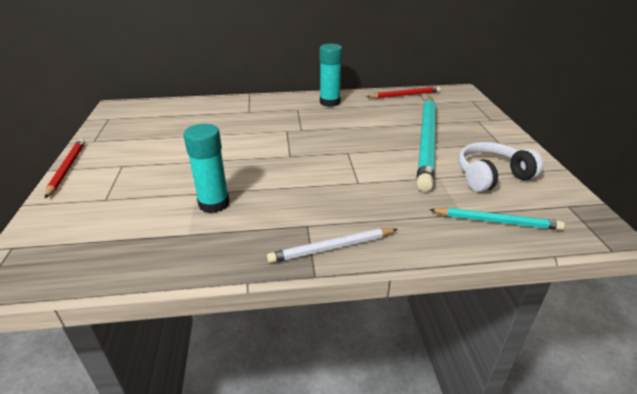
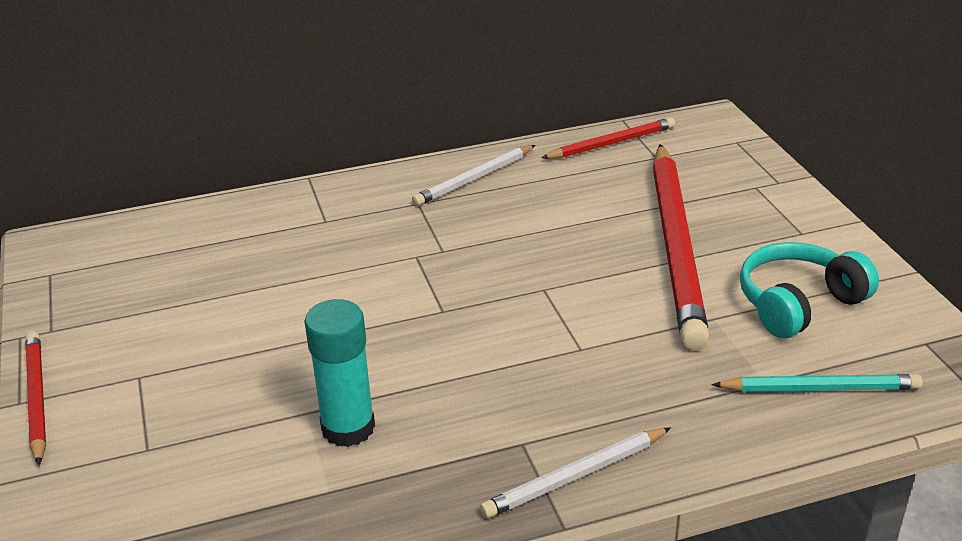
camera: 10 degrees left, 0 degrees up
(330, 102) = (474, 178): turquoise glue stick -> white pencil
(426, 141) = (676, 246): turquoise pencil -> red pencil
(492, 176) = (799, 304): white headphones -> turquoise headphones

